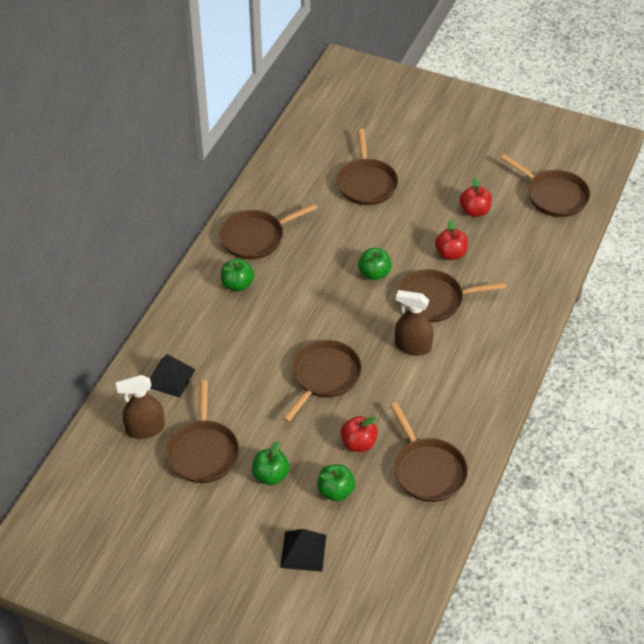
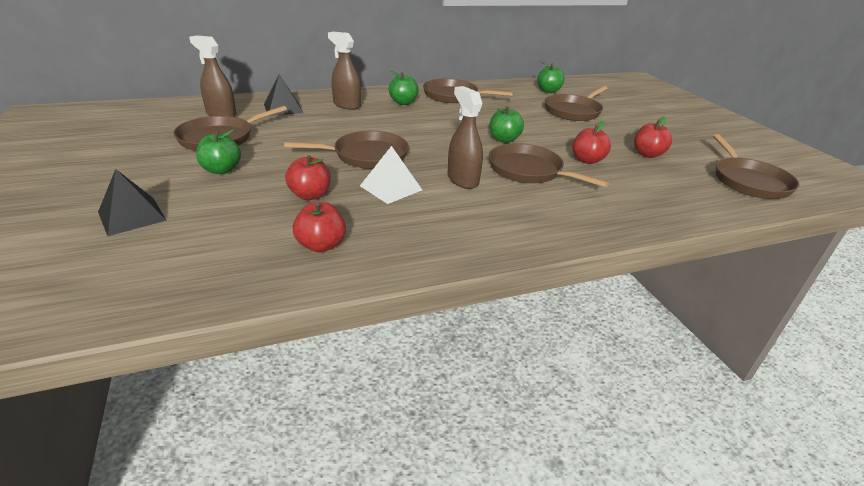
camera: 45 degrees right, 15 degrees down
(205, 328) = (346, 105): none -> brown spray bottle
(335, 491) = (233, 205): green apple -> green apple (548, 91)
(388, 393) = (391, 188): none -> white pyramid
(428, 470) = (321, 245): brown pan -> red apple

